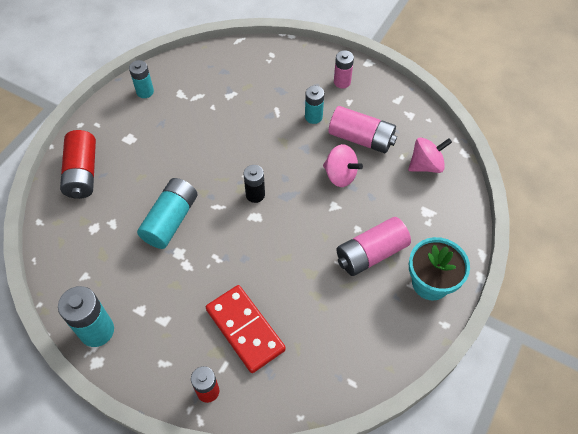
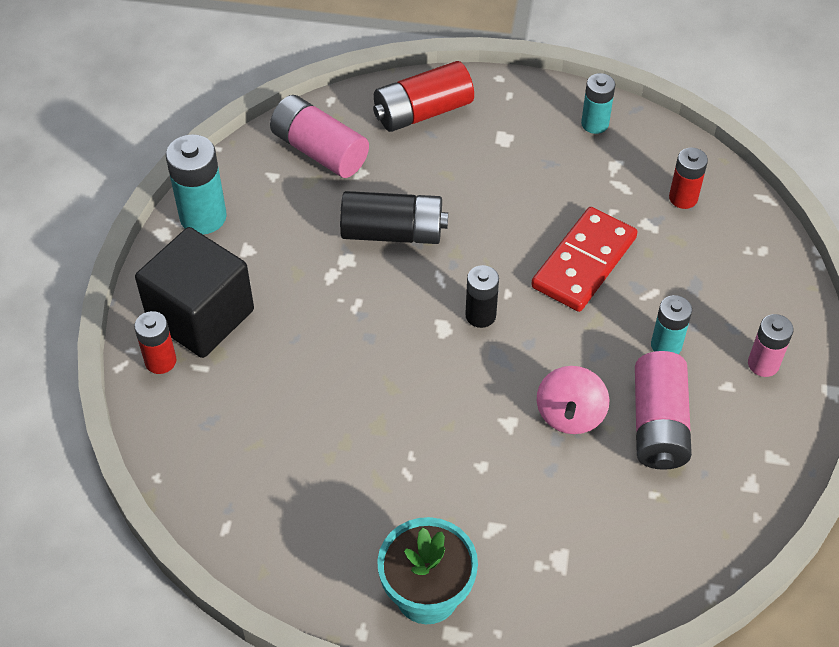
camera: 70 degrees right, 5 degrees down
(170, 220) = (393, 232): turquoise battery -> black battery
(182, 354) = (201, 316): none -> black cube
(220, 73) = (683, 198): none -> red battery
(245, 329) = (260, 374): red domino -> red domino (584, 262)
(371, 254) = (444, 496): pink battery -> pink battery (319, 151)
(426, 165) = (654, 535): pink spinning top -> none

